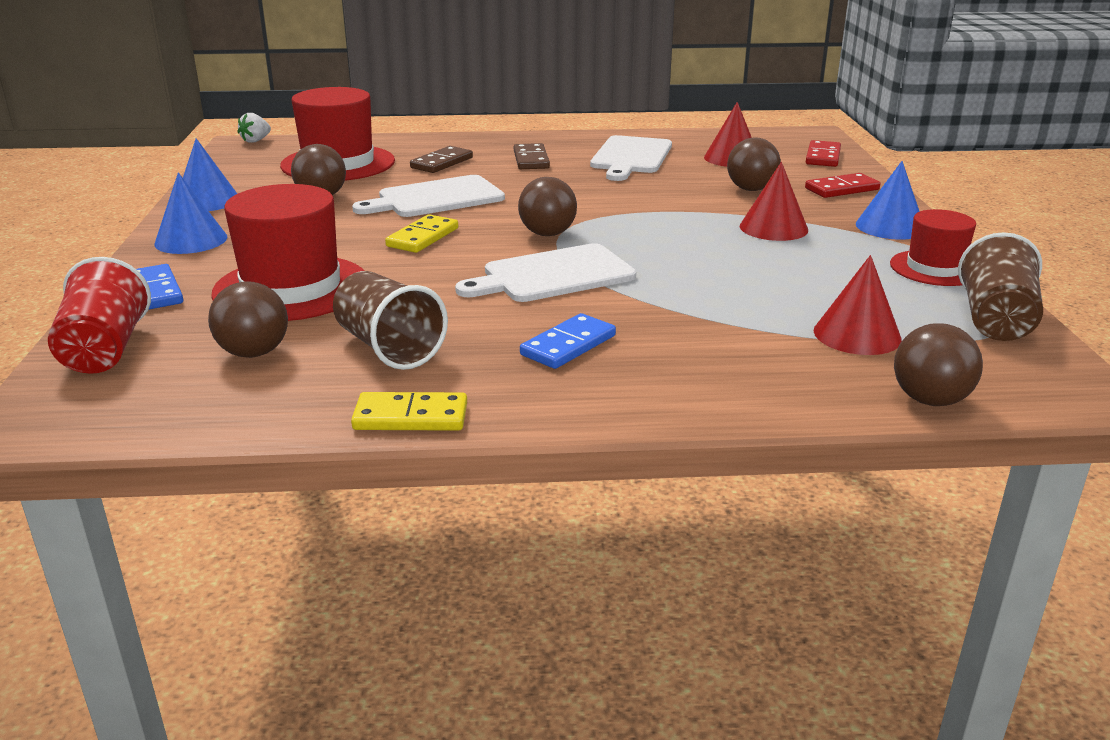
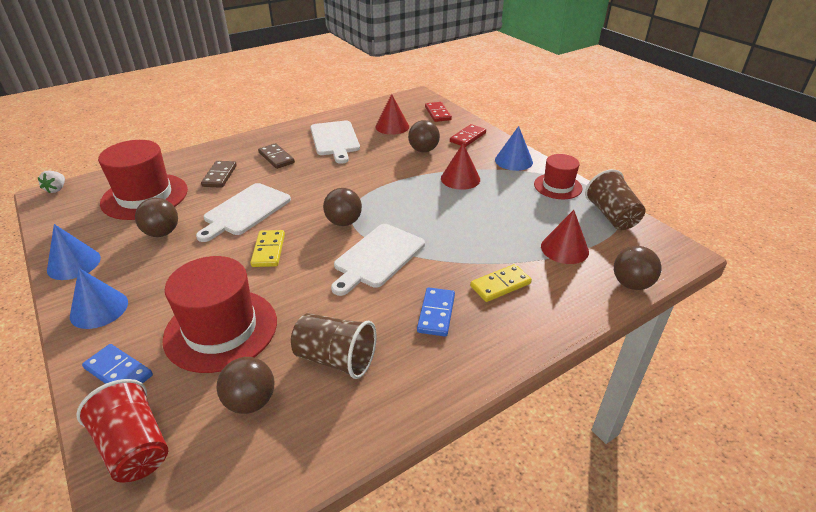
camera: 30 degrees left, 10 degrees up
(411, 417) = (401, 413): yellow domino -> yellow domino (500, 285)

